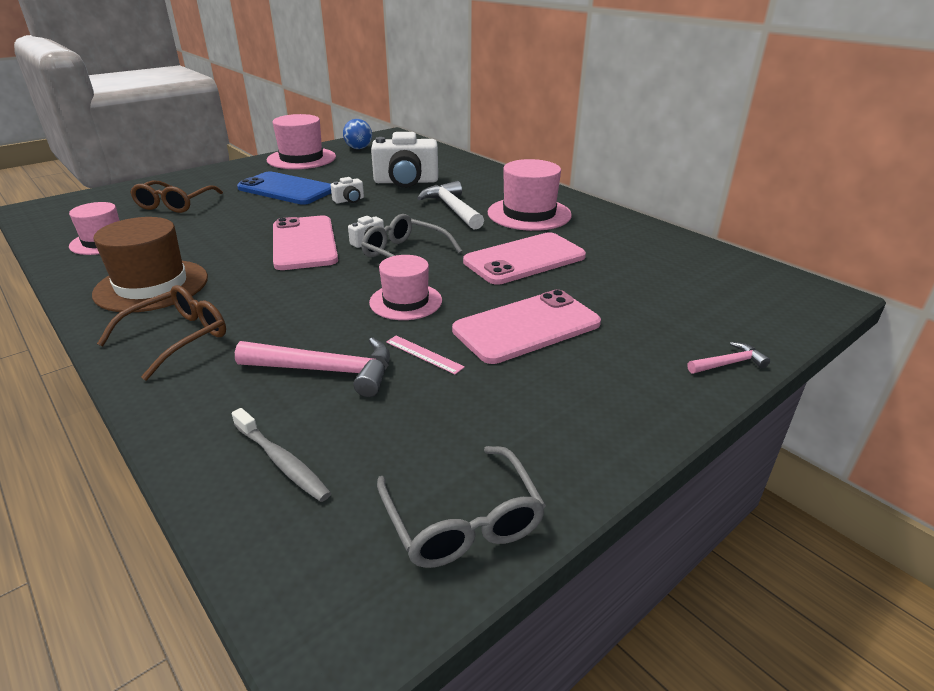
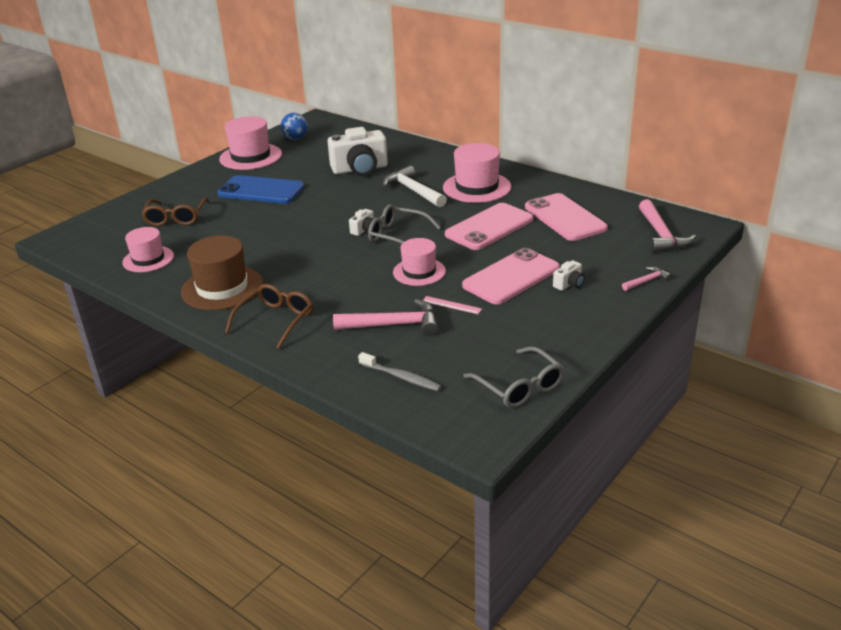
camera: 10 degrees left, 0 degrees up
(304, 243) = (313, 238): pink phone -> pink phone (565, 218)
(349, 200) = (323, 194): white camera -> white camera (569, 284)
(759, 299) = (661, 235): none -> pink hammer

